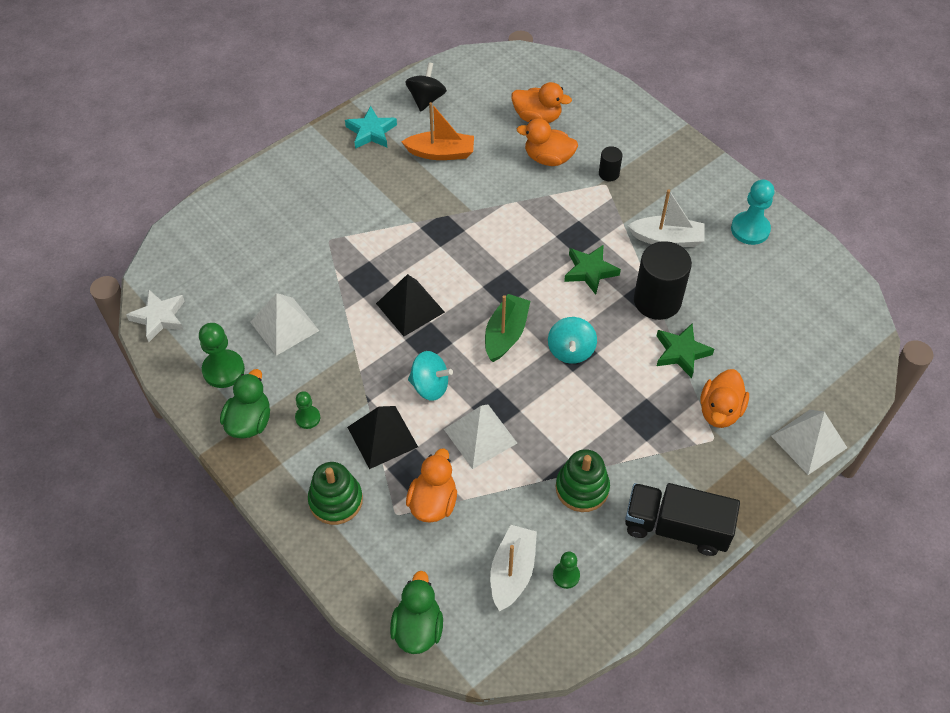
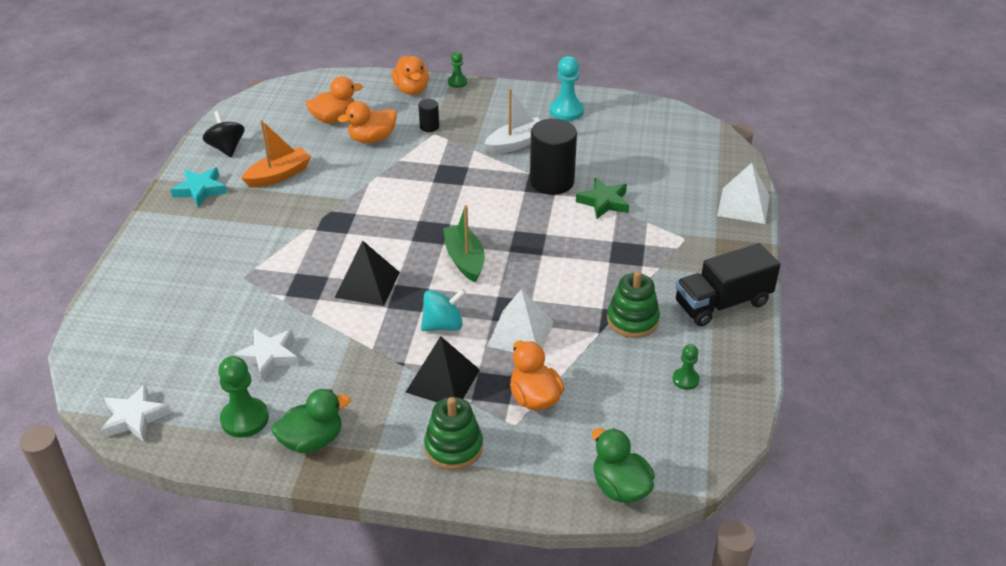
camera: 40 degrees left, 15 degrees down
(249, 421) = (312, 441): green duck -> green duck turned 90 degrees clockwise
(284, 326) = (268, 356): white pyramid -> white star
(307, 418) = (363, 406): green pawn -> green pawn (457, 82)
(512, 572) = (646, 403): white boat -> none
(571, 350) = (525, 243): turquoise spinning top -> none
(590, 271) = (483, 189): green star -> none
(720, 411) = (669, 220): orange duck -> orange duck (411, 90)

